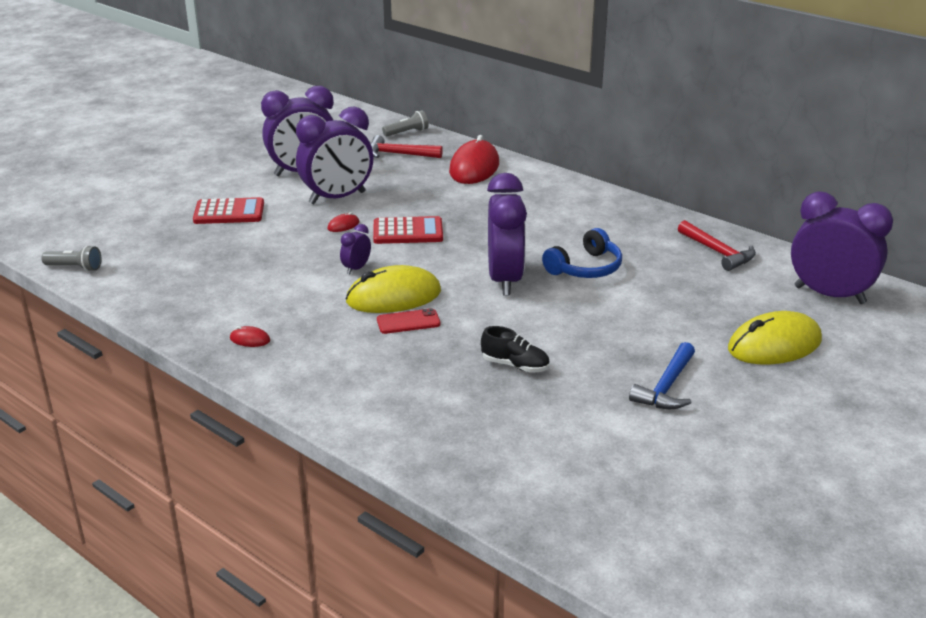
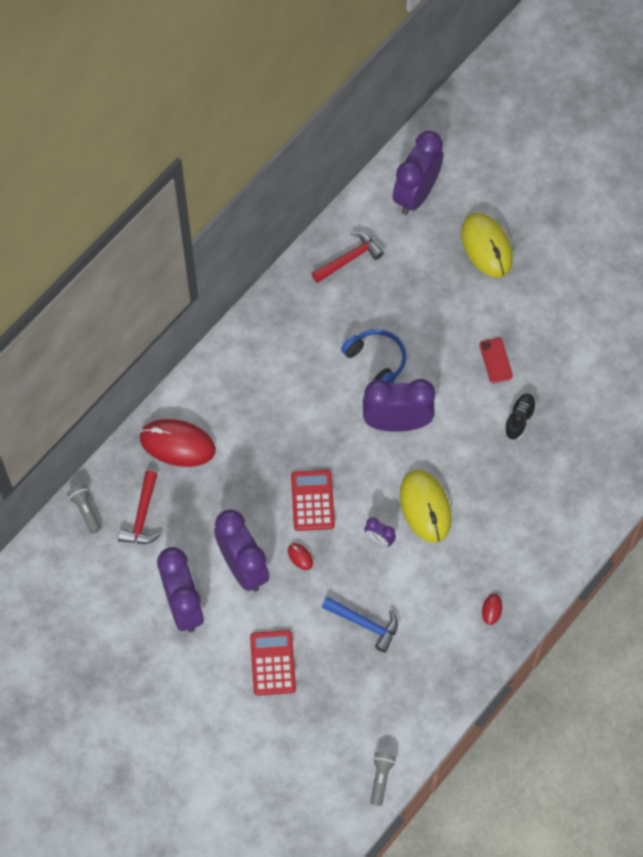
camera: 90 degrees left, 35 degrees up
(408, 322) = (463, 494): red phone -> red phone (495, 360)
(666, 387) = (541, 324): blue hammer -> blue hammer (364, 624)

